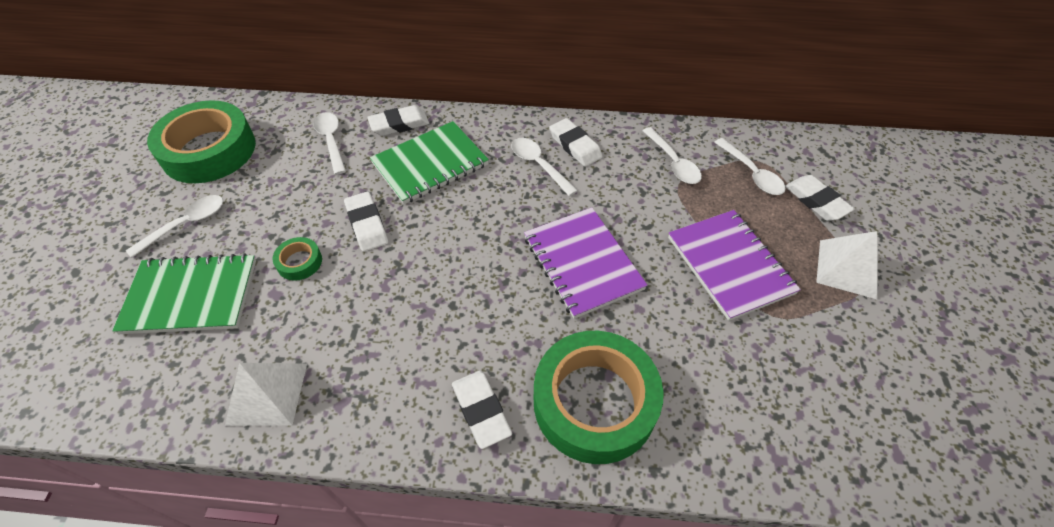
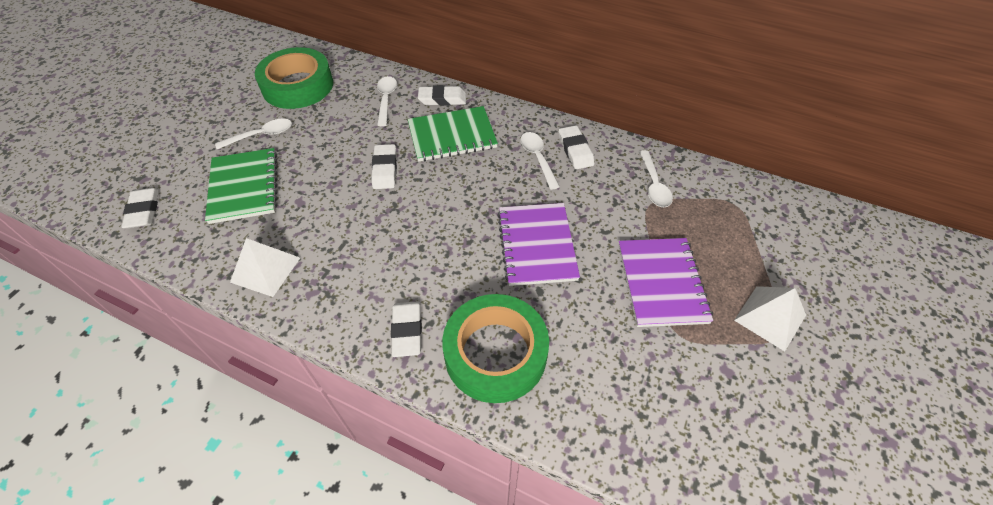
camera: 20 degrees right, 0 degrees up
(191, 296) = (244, 187): green notebook -> green notebook turned 60 degrees clockwise
(299, 262) = (325, 184): green tape -> none
(752, 173) = (721, 213): white spoon -> none
(816, 201) = (770, 252): white eraser -> white eraser (143, 211)

